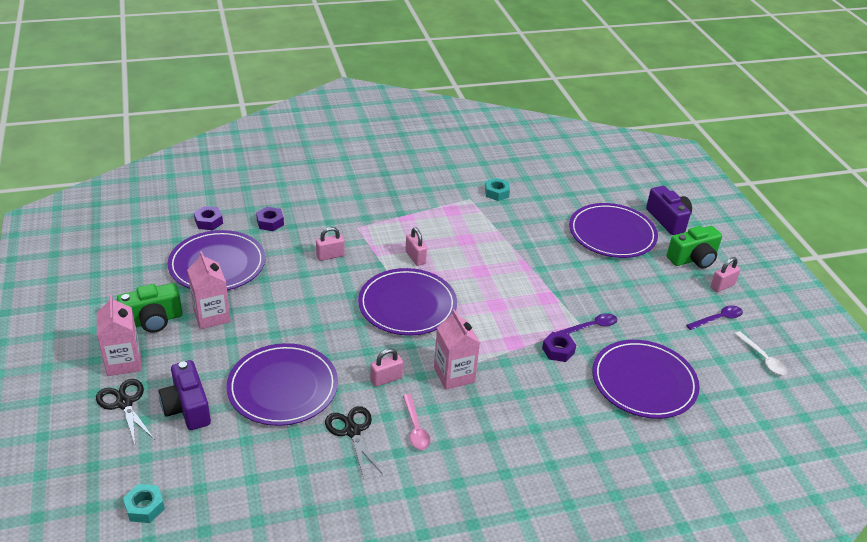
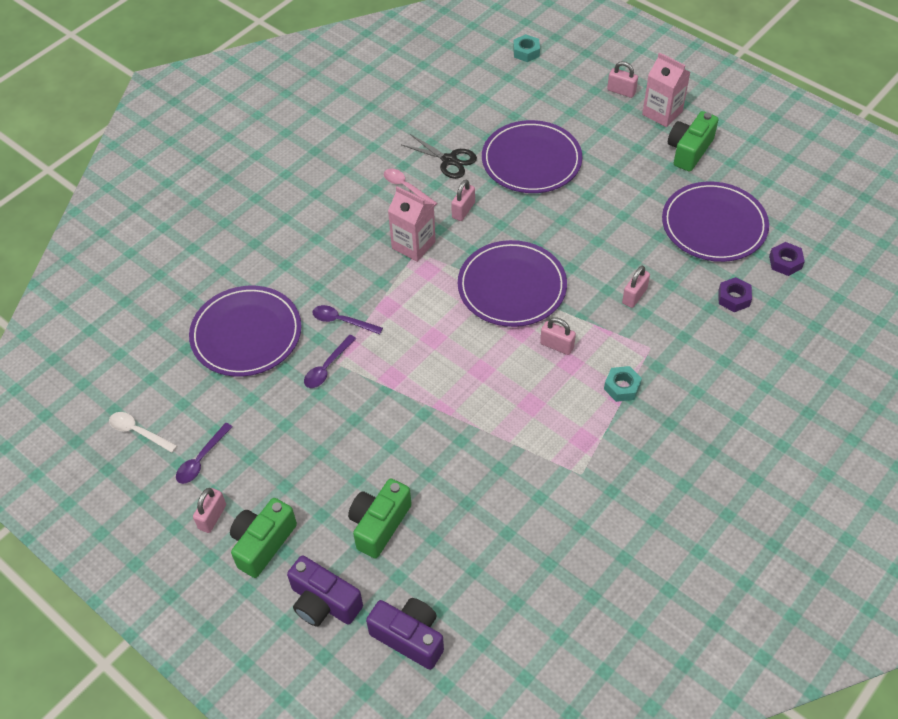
camera: 150 degrees right, 15 degrees up
(124, 403) = (621, 91): black scissors -> pink padlock
(187, 408) = (577, 111): purple camera -> purple camera (409, 637)
(212, 316) = (653, 180): pink carton -> none
(496, 193) = (560, 506): turquoise nut -> turquoise nut (622, 387)
(558, 350) = (342, 321): purple nut -> purple spoon
(612, 234) = (379, 524): purple plate -> green camera

